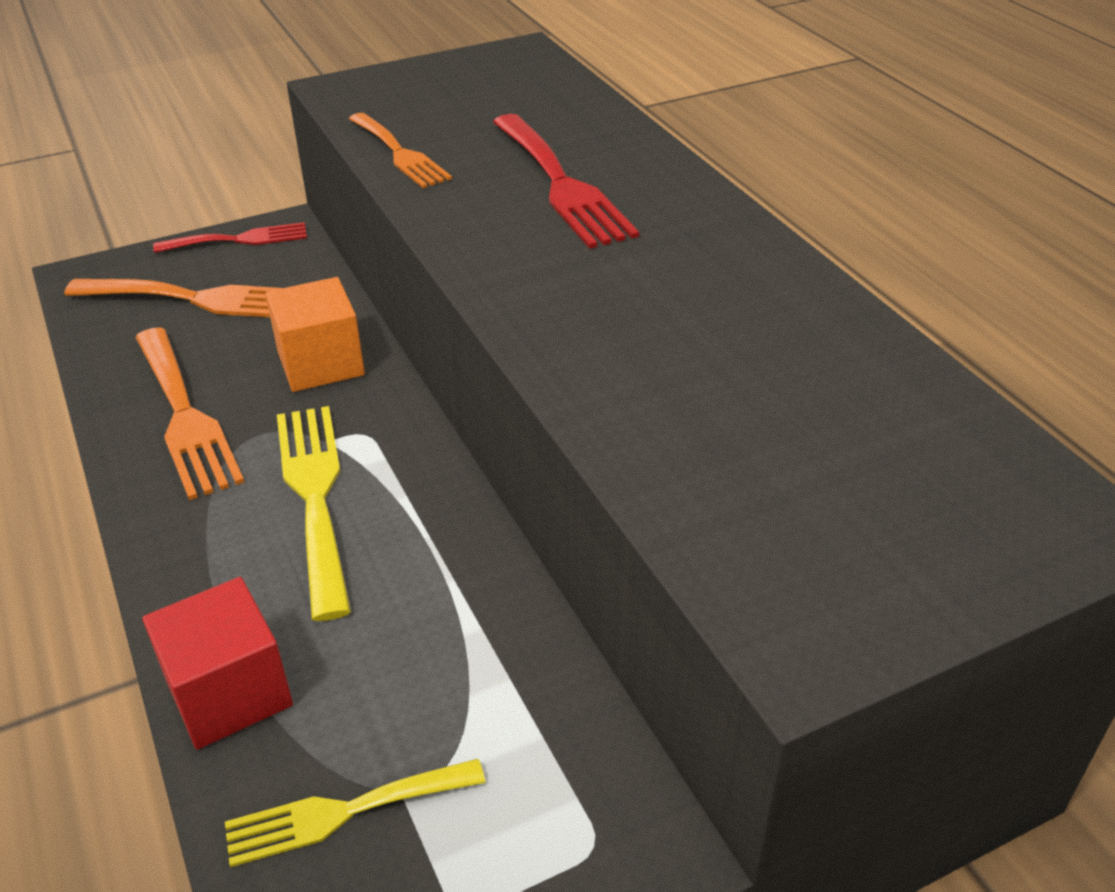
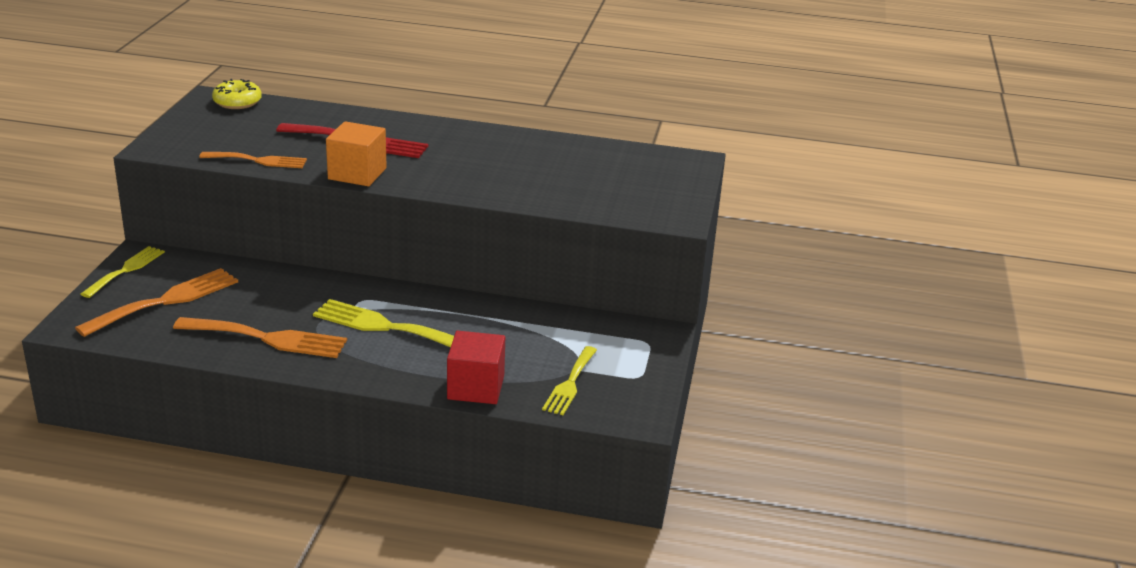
camera: 55 degrees left, 10 degrees down
(239, 239) = (126, 270): red fork -> yellow fork
(320, 363) = (288, 290): orange cube -> orange cube (357, 173)
(535, 68) = (237, 102): none -> yellow donut

